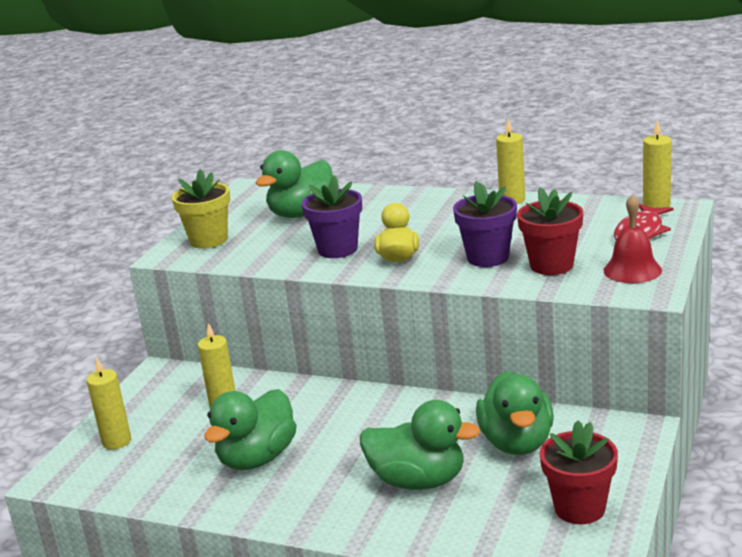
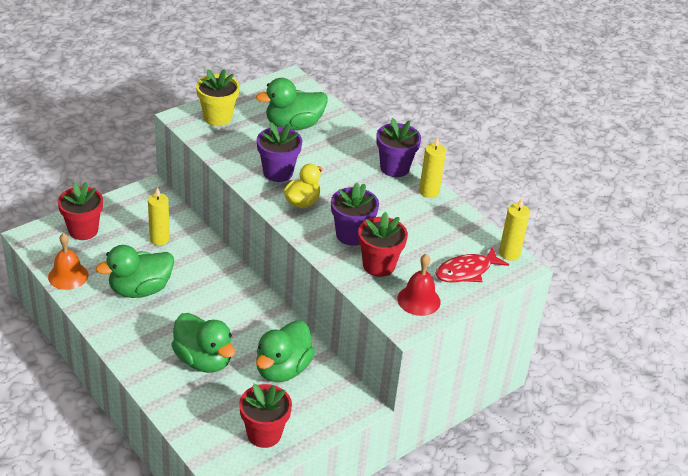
camera: 25 degrees right, 15 degrees up
(117, 441) = (83, 230): yellow candle -> red flower pot
(148, 490) = (68, 276): none -> orange bell
(452, 199) = (394, 168): none -> purple flower pot

